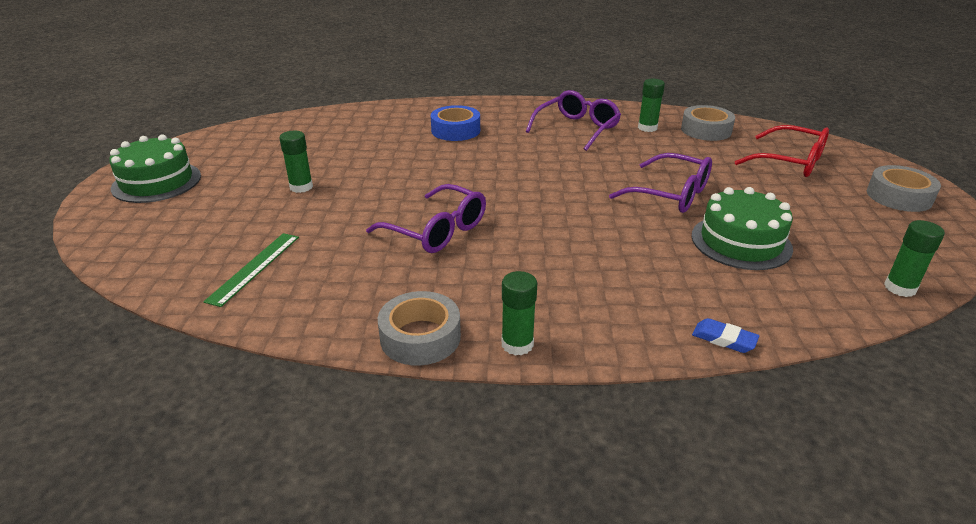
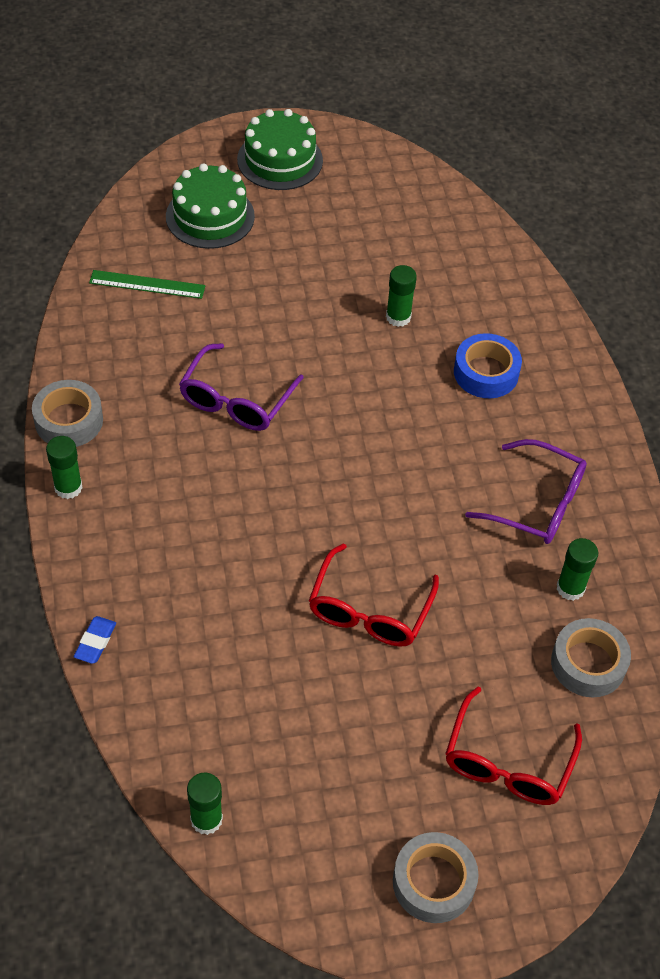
camera: 75 degrees right, 20 degrees up
(301, 187) = (298, 270): green glue stick -> green glue stick (398, 317)
(671, 194) = (369, 610): purple glasses -> red glasses
(741, 242) = (272, 675): green cake -> green cake (210, 216)

